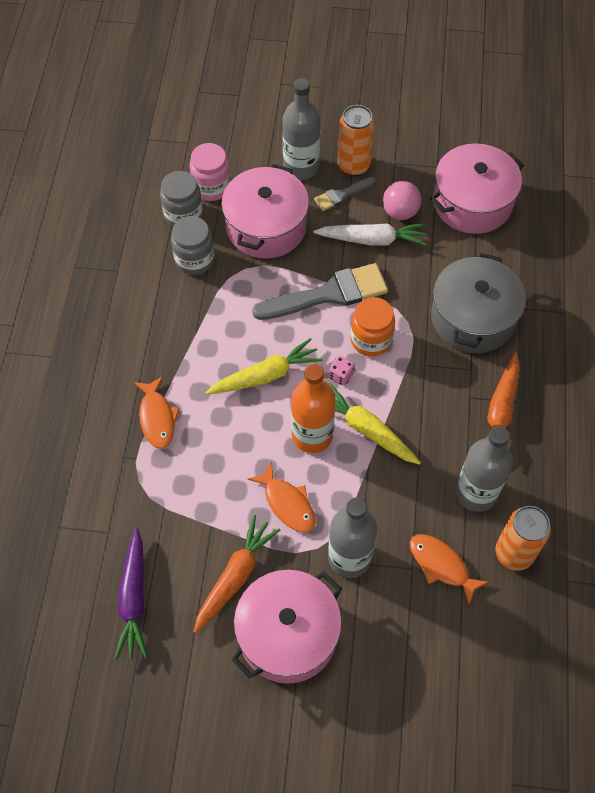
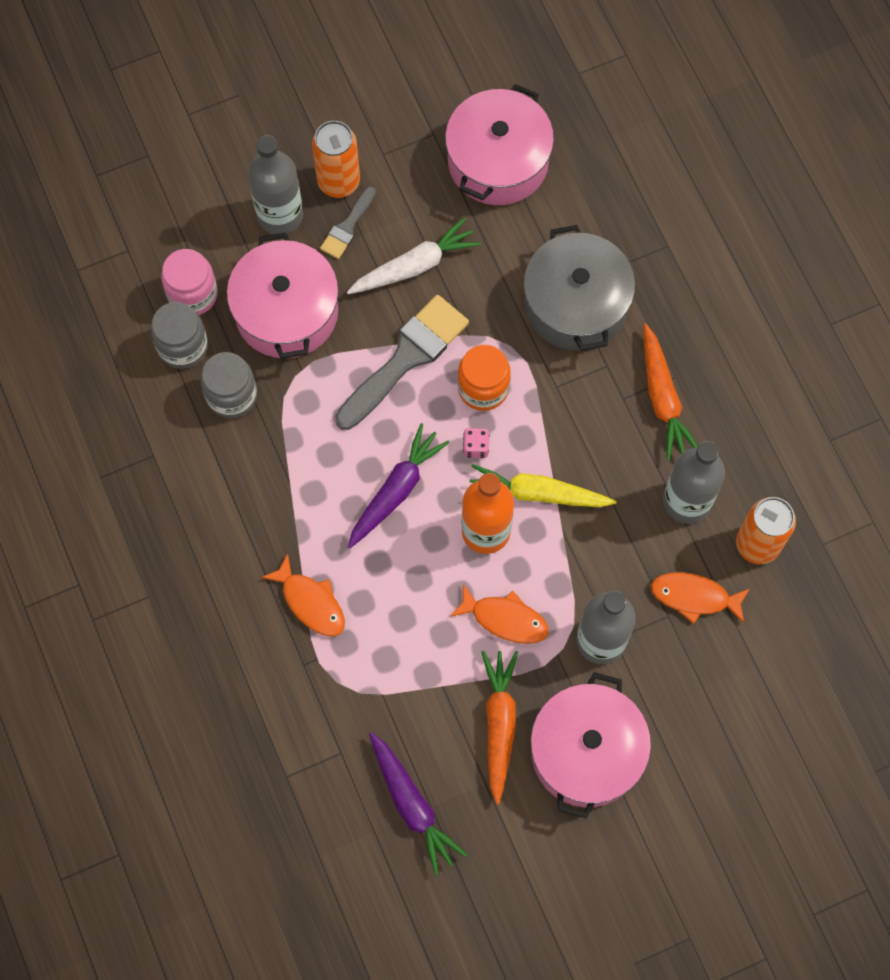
camera: 30 degrees left, 10 degrees up
(265, 375) = (396, 490): yellow carrot -> purple carrot
(400, 212) = (425, 215): pink ball -> none

